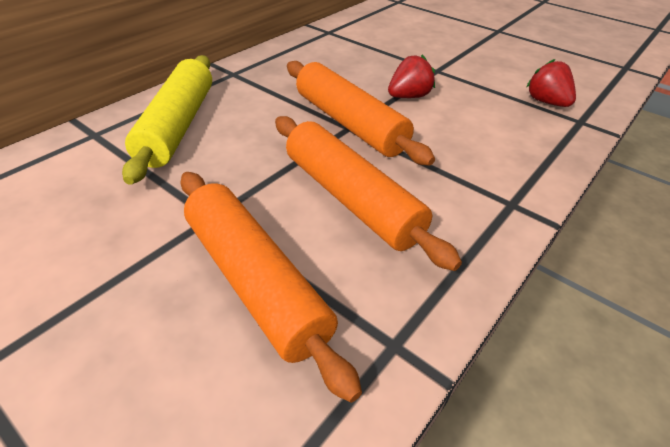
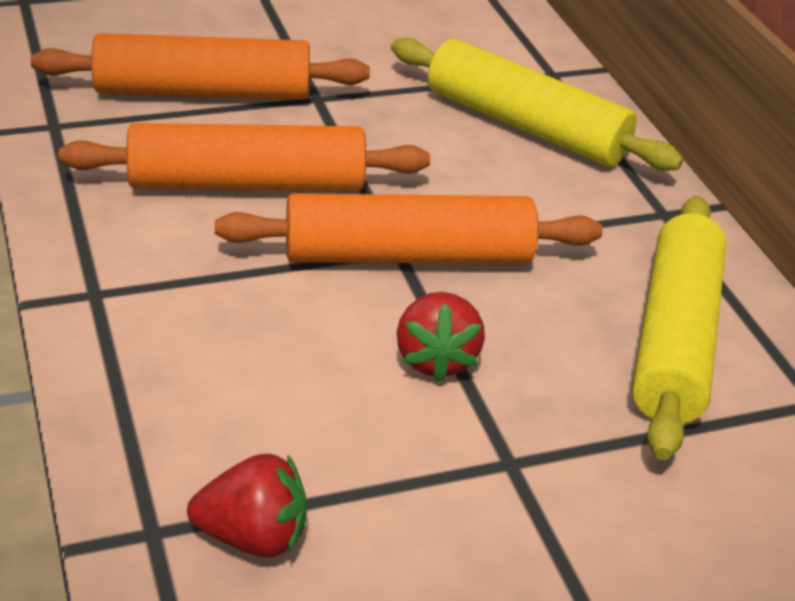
camera: 120 degrees right, 5 degrees down
(326, 56) = (674, 340): none -> yellow rolling pin

